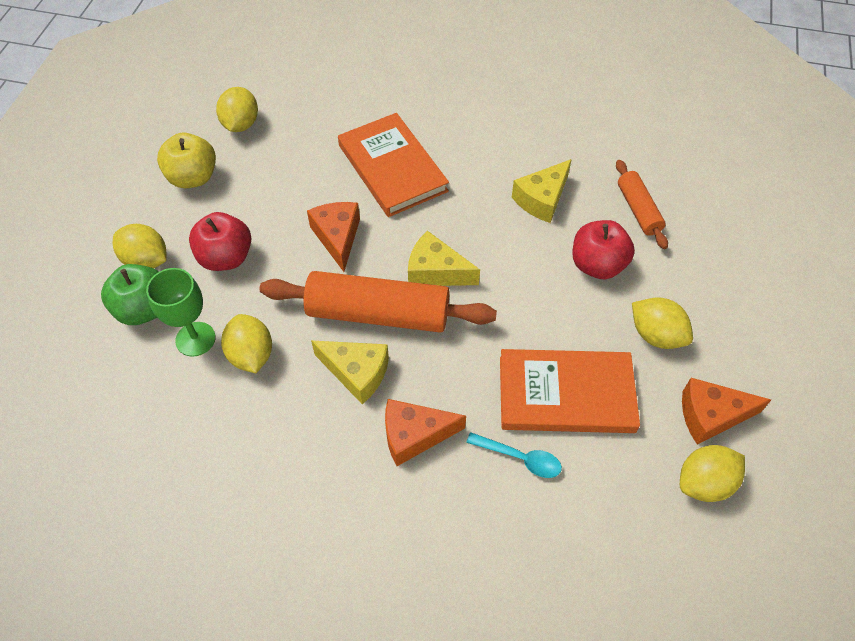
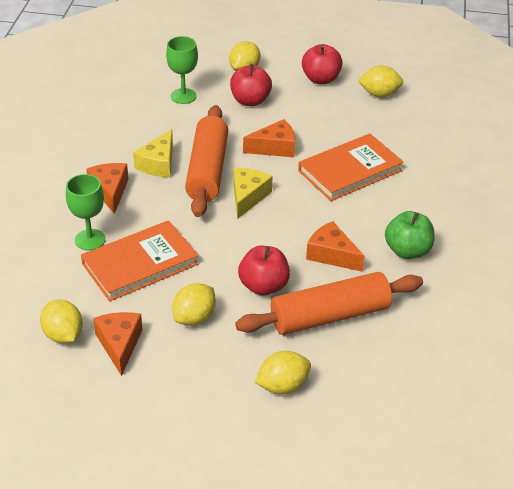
camera: 85 degrees right, 15 degrees down
(144, 309) = (205, 74): green apple -> green apple (407, 251)
(193, 177) = (321, 79): yellow apple -> red apple
(251, 355) = (172, 119): yellow lemon -> yellow lemon (282, 386)
(520, 458) = (90, 240): turquoise spoon -> green goblet
(542, 199) = (331, 255): yellow cheese -> orange cheese
(566, 394) = (140, 264): orange book -> orange book turned 60 degrees clockwise
(638, 210) = (329, 315): orange rolling pin -> orange rolling pin, size x1.86

